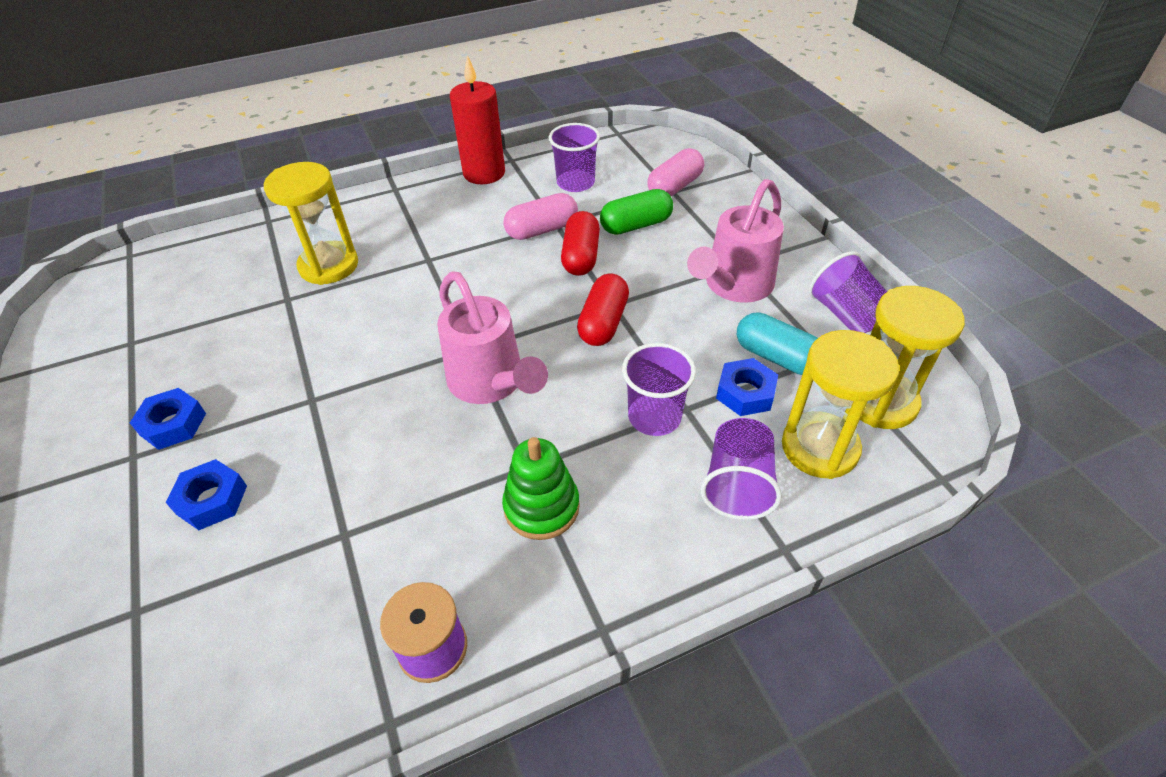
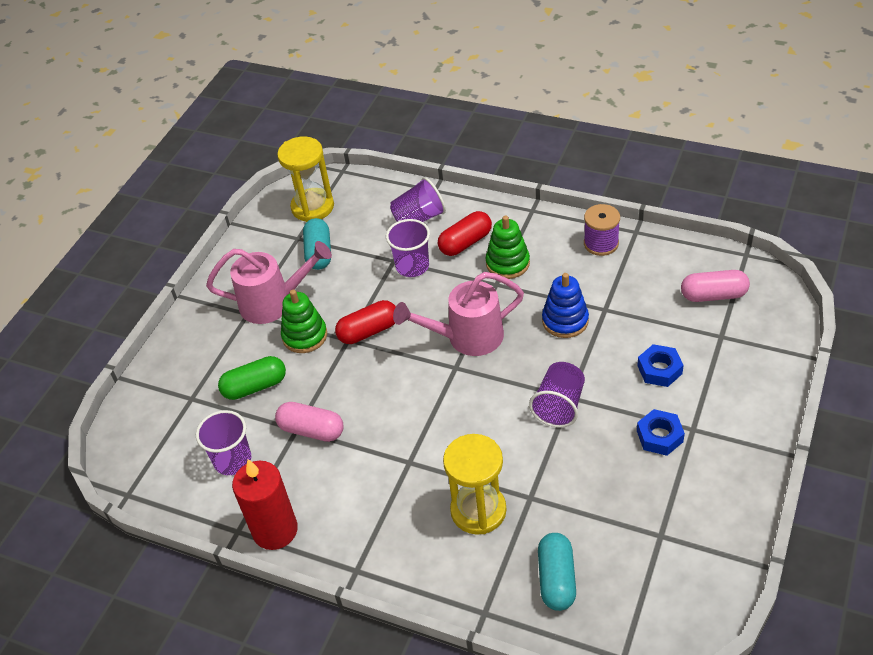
camera: 130 degrees left, 0 degrees up
(219, 265) = (556, 579): none -> turquoise capsule
(388, 481) = (565, 321): none -> blue stacking toy
(491, 383) = (466, 337): pink watering can -> pink watering can turned 120 degrees counterclockwise
(581, 256) = (319, 387): red capsule -> red capsule (465, 243)
(636, 225) = (255, 387): green capsule -> green capsule turned 45 degrees counterclockwise
(657, 281) = (305, 336): none -> green stacking toy
(675, 187) = (184, 401): pink capsule -> pink capsule (713, 295)
(745, 393) = (358, 248): blue nut -> none
(819, 447) = (366, 209): yellow hourglass -> none
(845, 315) = (254, 249): purple cup -> purple cup (559, 406)

